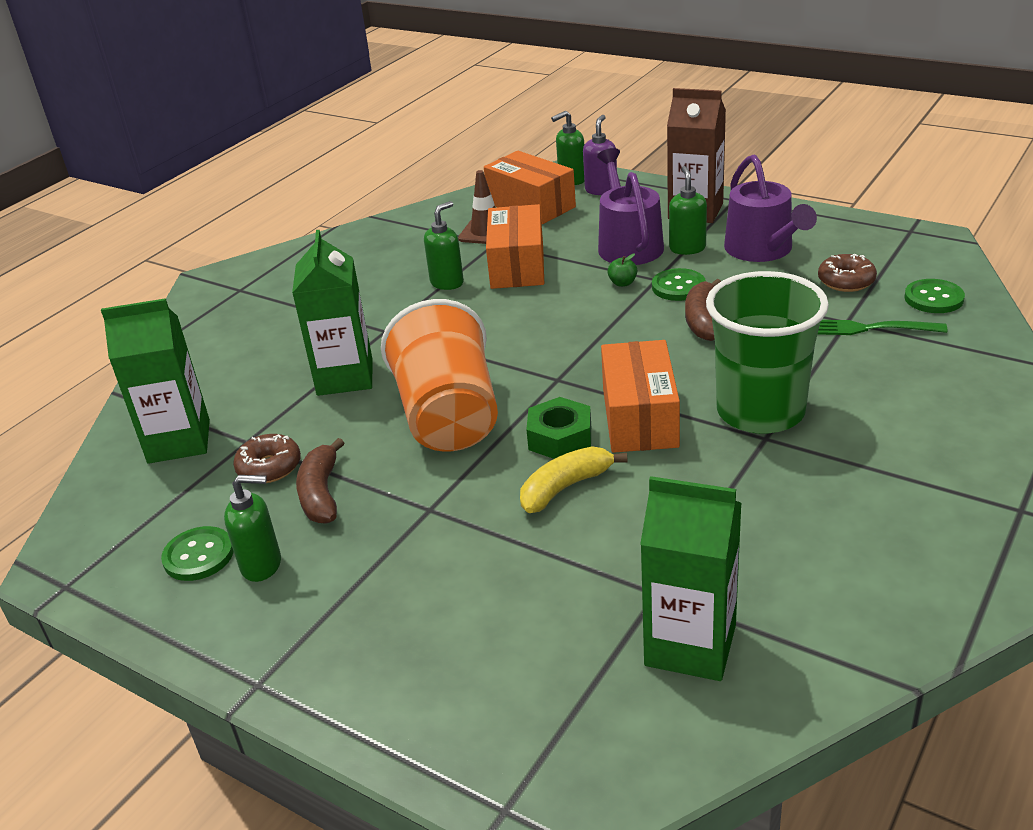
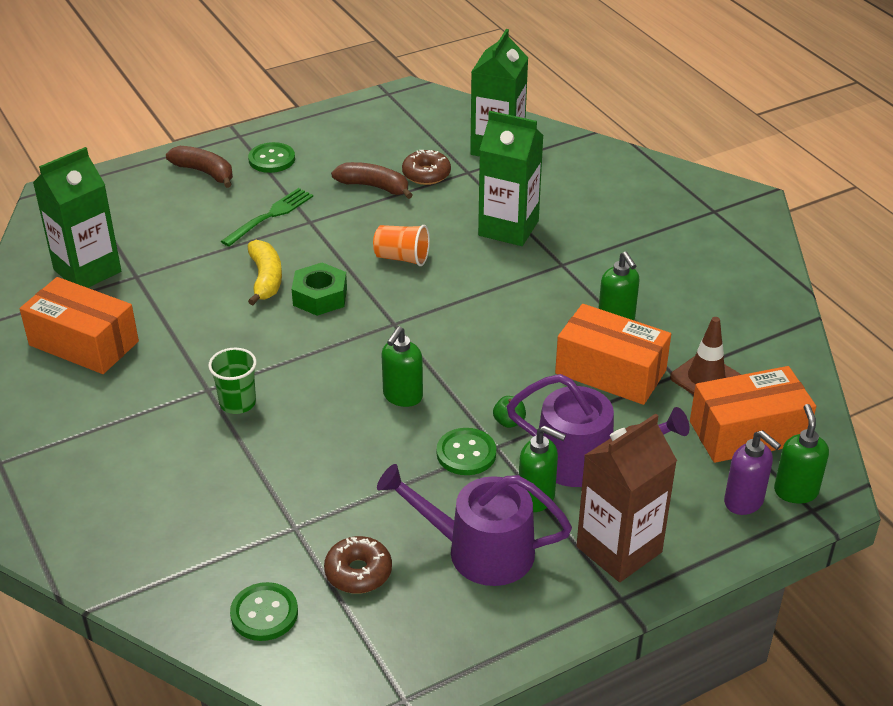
camera: 115 degrees right, 5 degrees up
(198, 556) = (364, 135): green button -> green button (272, 159)
(262, 565) = (330, 153): green soap dispenser -> green soap dispenser (402, 396)
(449, 417) = (402, 258): orange cup -> orange cup, size x0.46
(639, 417) = (300, 341): orange box -> orange box (84, 343)
(702, 320) = (393, 439): brown banana -> brown banana (205, 172)
(760, 411) = (237, 403): green cup -> green cup, size x0.46
(867, 328) = (270, 532): green fork -> green fork (270, 216)

